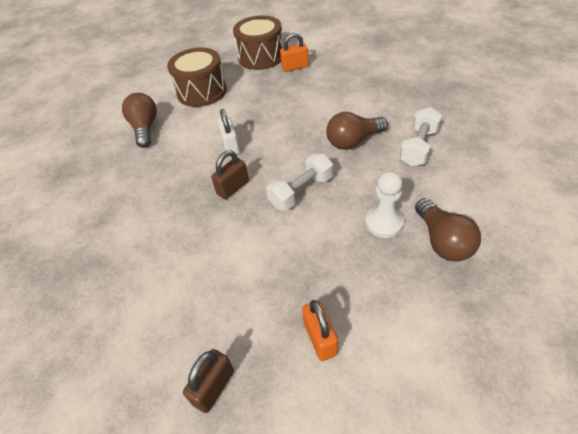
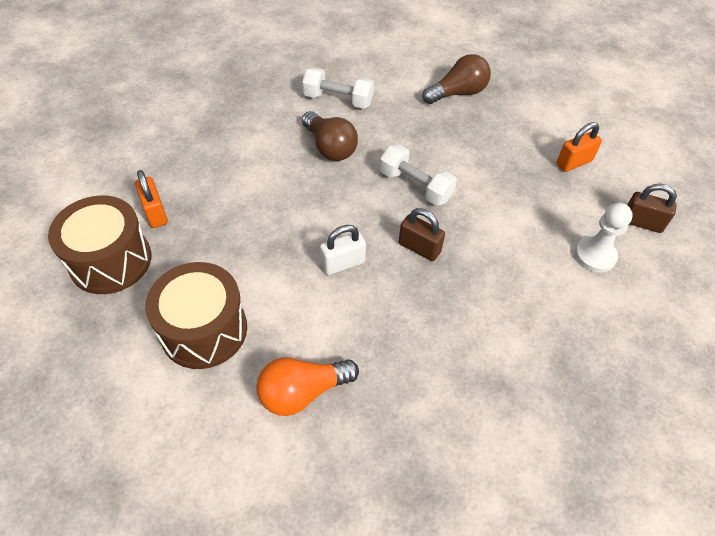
camera: 105 degrees left, 5 degrees up
(145, 128) = (302, 392): brown light bulb -> orange light bulb
(384, 223) = (446, 126): white pawn -> white pawn (595, 255)

